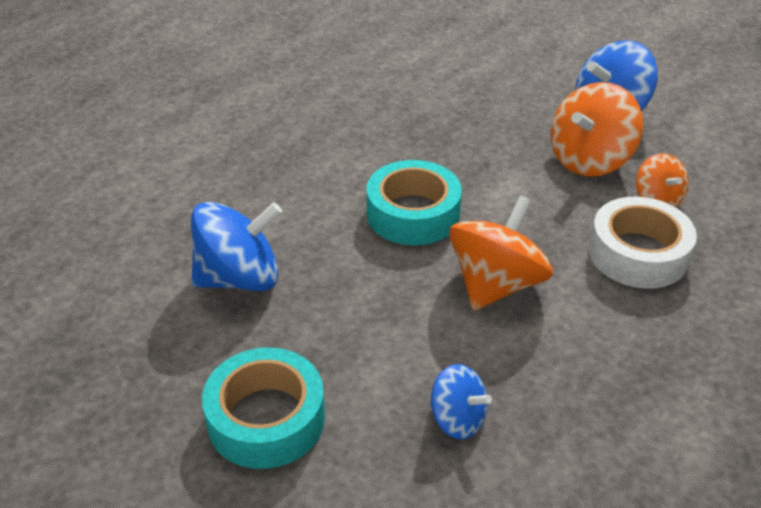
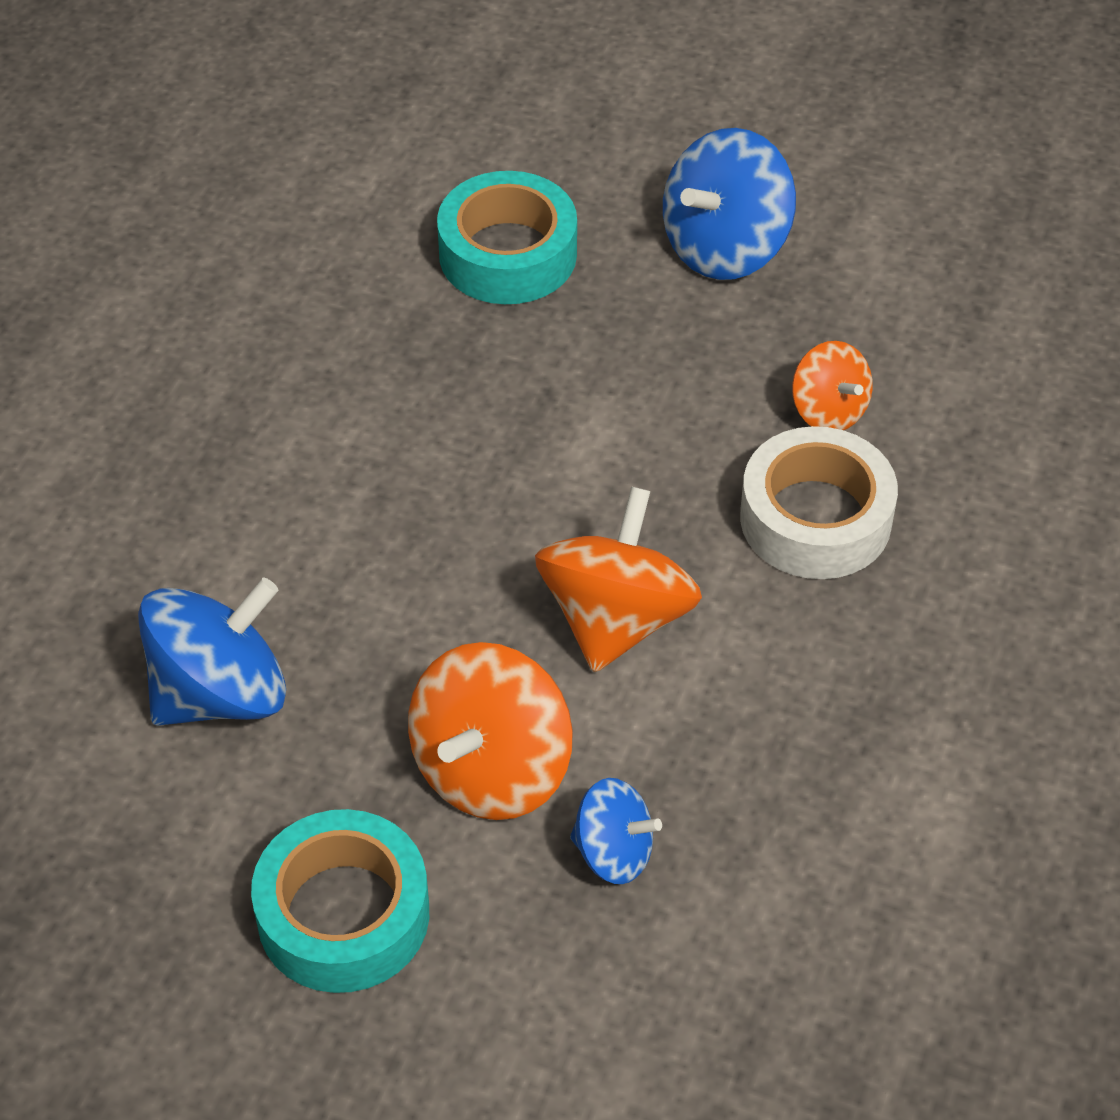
camera: 15 degrees left, 10 degrees up
(413, 214) = (456, 516): turquoise tape -> turquoise tape (508, 254)
(590, 160) = (711, 351): orange spinning top -> orange spinning top (491, 769)

